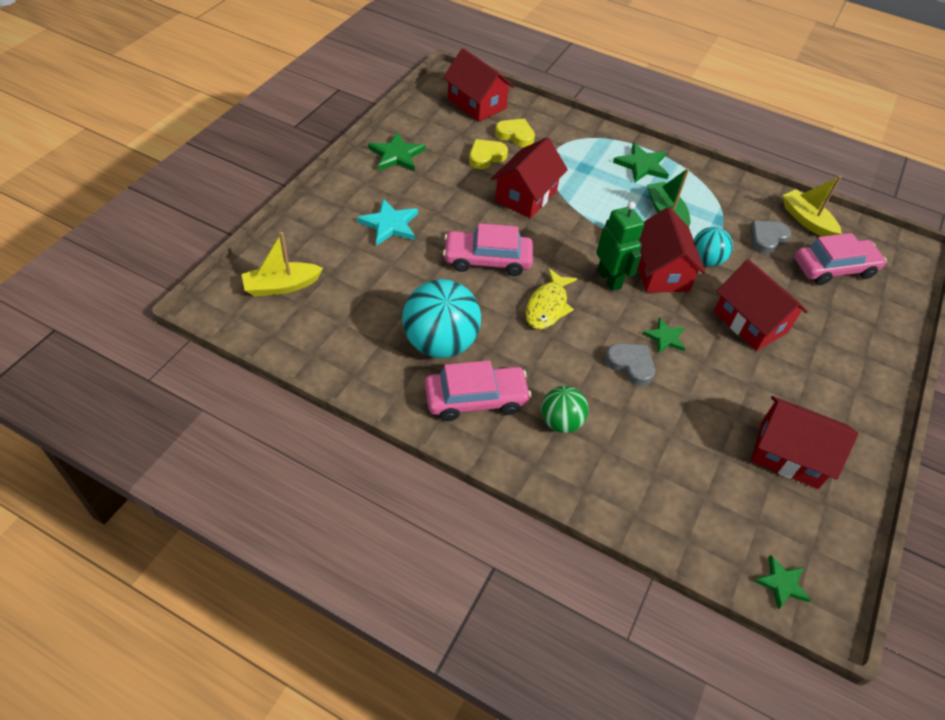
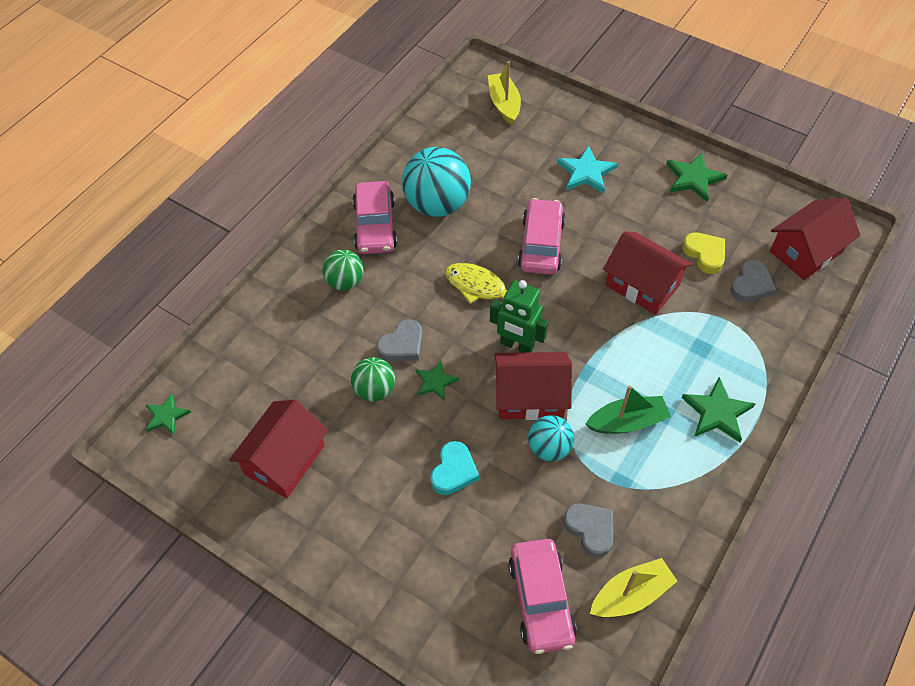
camera: 100 degrees right, 5 degrees up
(515, 135) = (751, 285): yellow heart -> grey heart
(609, 279) = (517, 345): green robot -> green robot turned 45 degrees clockwise
(688, 385) = (374, 390): none -> green ball
(750, 322) = (454, 471): red house -> turquoise heart

